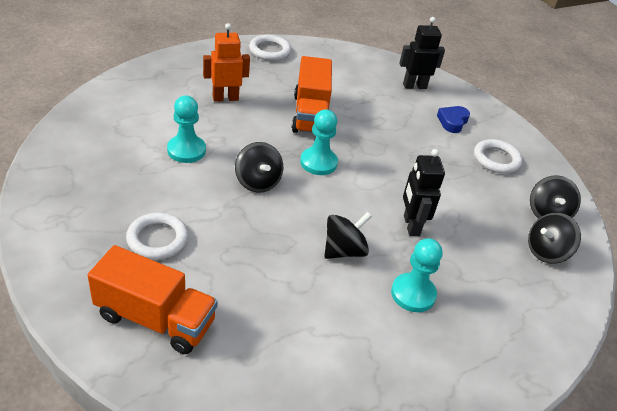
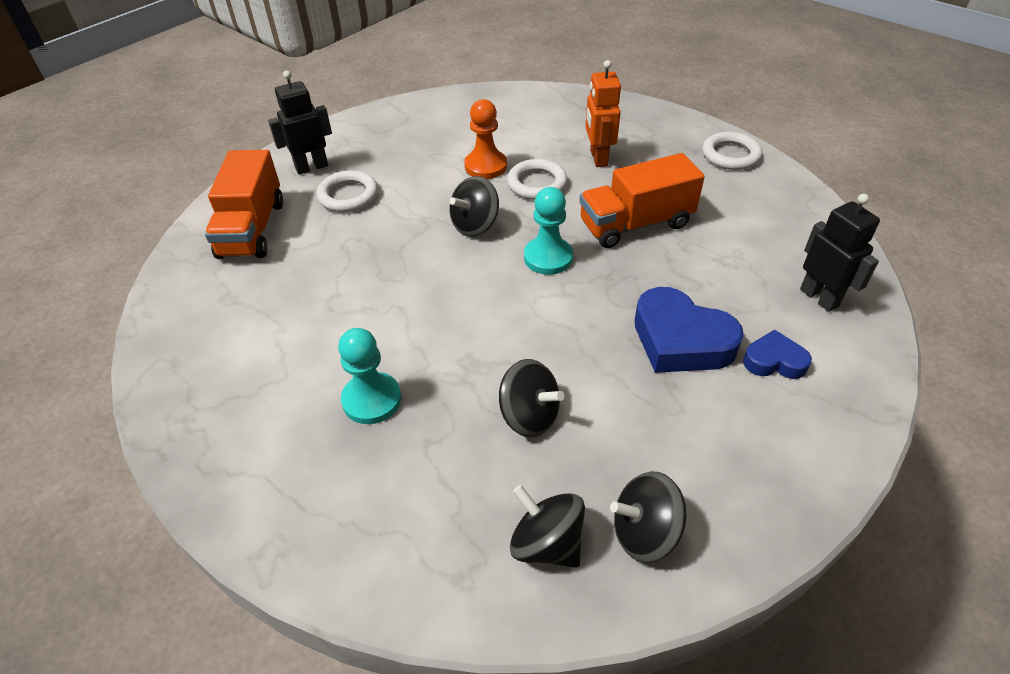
camera: 75 degrees right, 5 degrees up
(186, 150) = (485, 166): turquoise pawn -> orange pawn
(225, 98) = (598, 158): orange robot -> orange robot turned 150 degrees counterclockwise
(344, 250) = (409, 321): black spinning top -> black spinning top (529, 416)
(411, 225) = (494, 369): black robot -> black robot (311, 167)
(422, 144) = (680, 340): none -> blue heart
(496, 159) = (729, 436): white ring -> white ring (537, 184)

